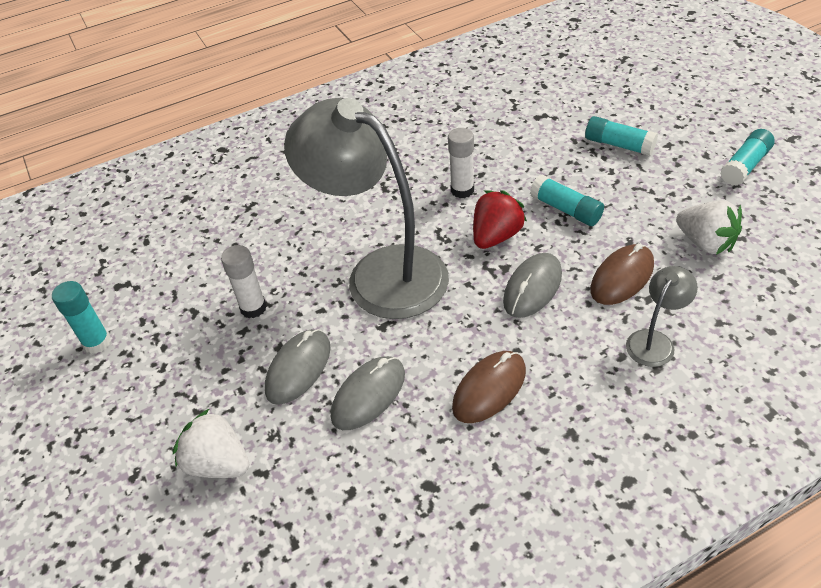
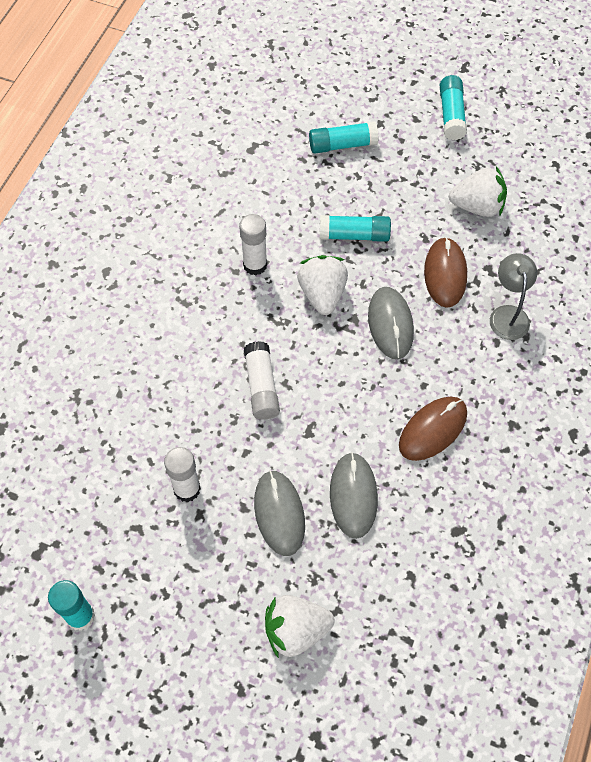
camera: 45 degrees left, 15 degrees up
(380, 272) = (261, 386): grey lamp -> white glue stick
(489, 389) = (433, 430): brown mouse -> brown mouse turned 45 degrees clockwise
(496, 236) = (322, 294): red strawberry -> white strawberry

